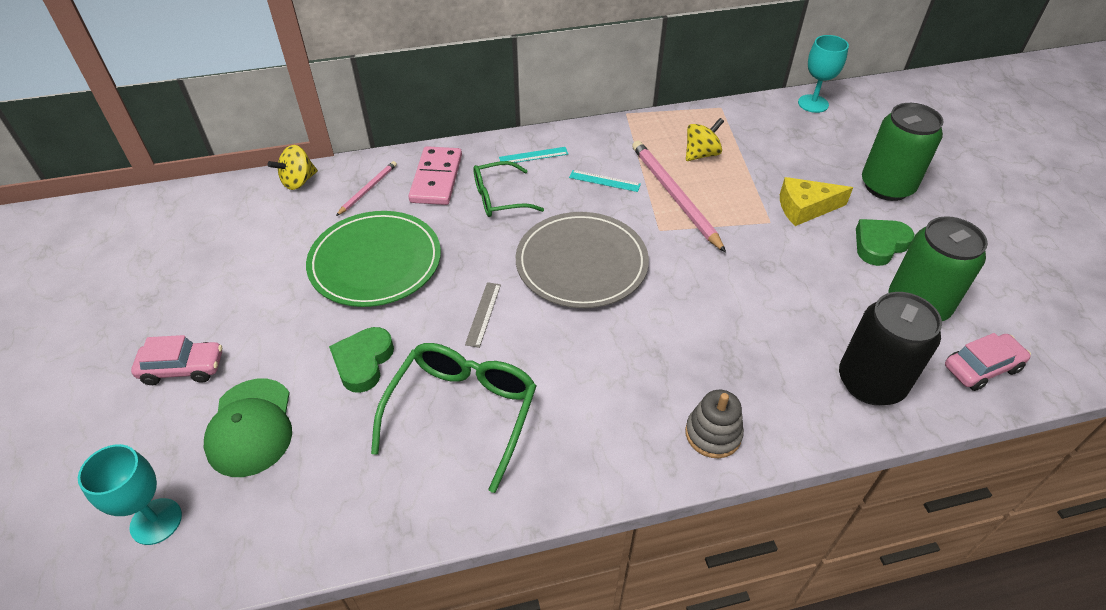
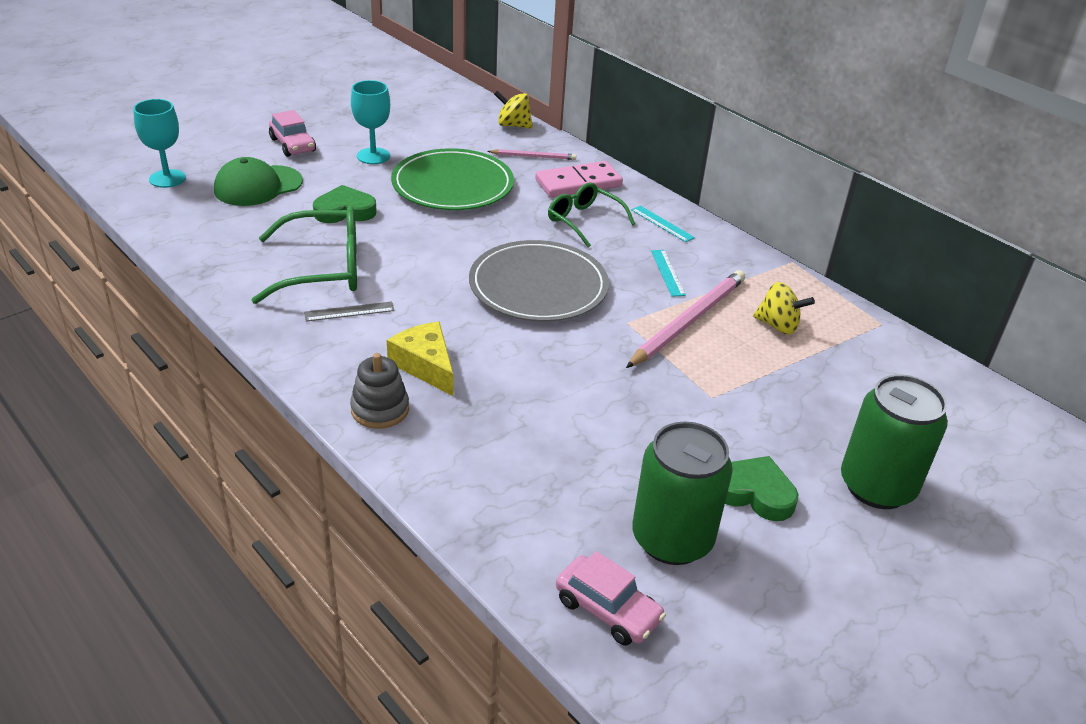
camera: 60 degrees right, 10 degrees down
(483, 314) = (434, 250): grey ruler -> grey ruler (349, 311)
(805, 208) = (762, 420): yellow cheese -> yellow cheese (425, 365)
(813, 104) = (980, 396): turquoise goblet -> turquoise goblet (373, 156)
(870, 382) = (517, 512): black can -> none

